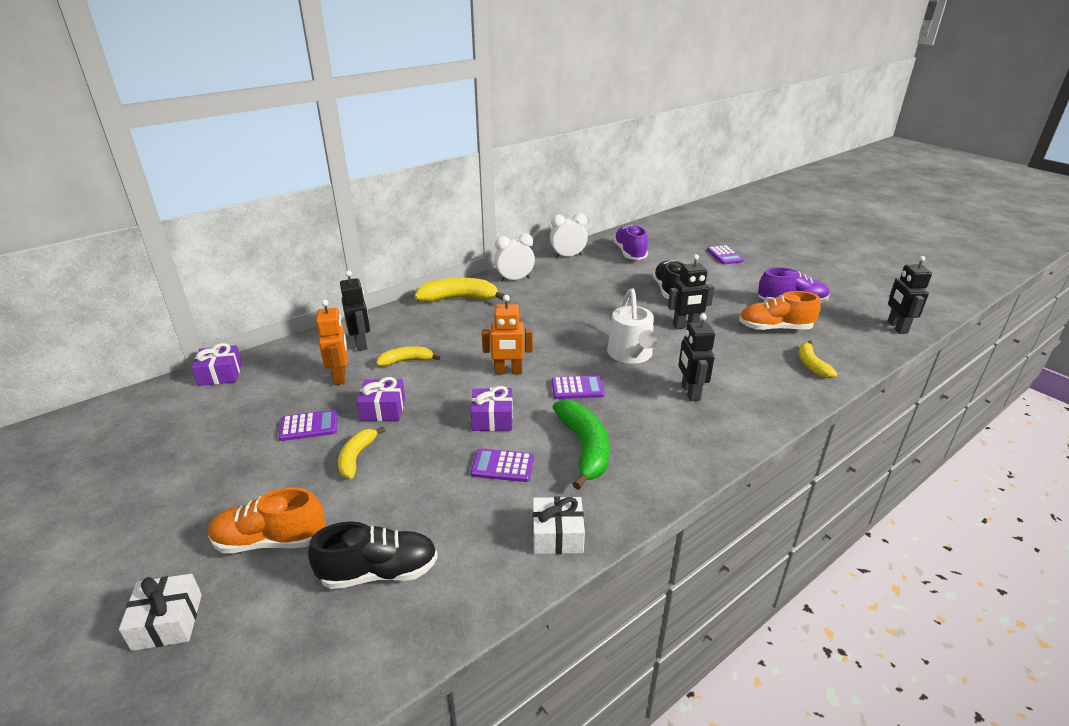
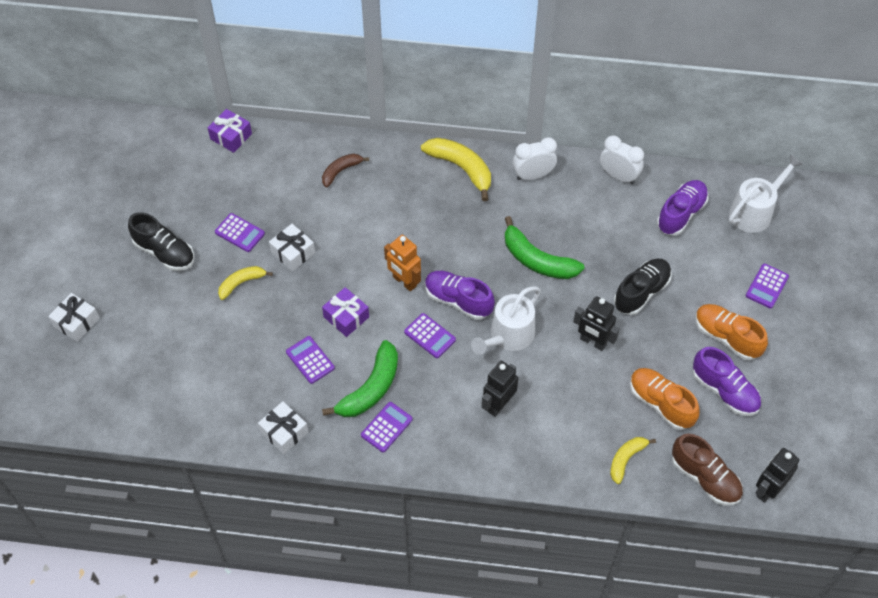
camera: 45 degrees right, 25 degrees up
(270, 541) = (151, 309): orange shoe -> orange shoe (726, 337)
(340, 377) = (297, 198): orange robot -> none
(361, 344) = (341, 171): black robot -> brown banana
(379, 572) = (181, 375): black shoe -> black shoe (165, 252)
(383, 409) = (293, 252): purple gift -> white gift
(406, 361) = (351, 215): yellow banana -> none
(514, 279) = (533, 175): white clock -> white clock turned 45 degrees counterclockwise
(565, 358) = (458, 300): none -> purple shoe
(584, 311) = (537, 260): none -> green banana
(638, 463) = (386, 427): none -> purple calculator
(664, 235) = (754, 211): none -> white watering can
(863, 344) = (705, 478): none -> brown shoe

